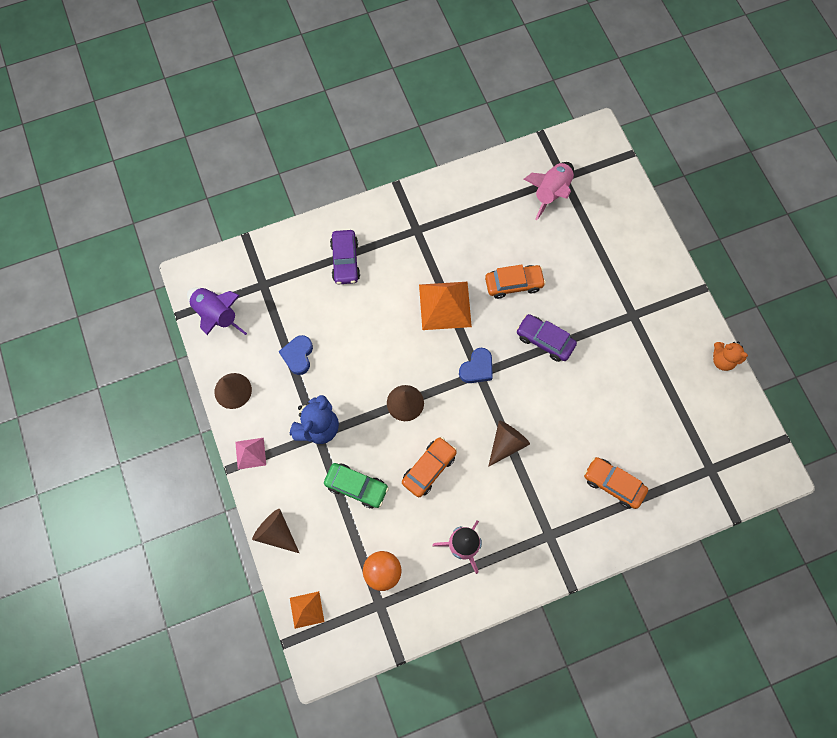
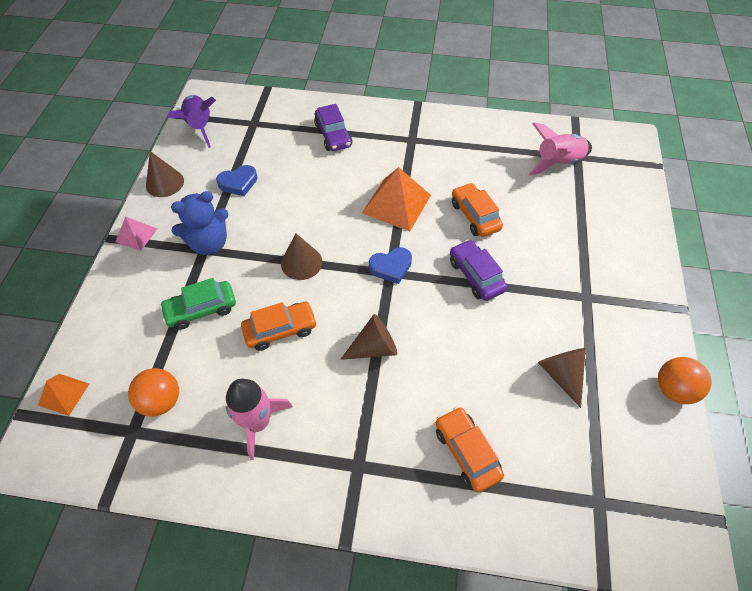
camera: 30 degrees right, 15 degrees down
(276, 532) = (100, 309): brown cone -> brown cone (561, 374)
(298, 356) = (238, 183): blue heart -> blue heart turned 150 degrees counterclockwise
(345, 261) = (333, 135): purple car -> purple car turned 45 degrees counterclockwise
(356, 486) = (201, 309): green car -> green car turned 105 degrees clockwise
(513, 284) = (475, 216): orange car -> orange car turned 135 degrees counterclockwise
(722, 360) = (673, 389): orange teddy bear -> orange ball

